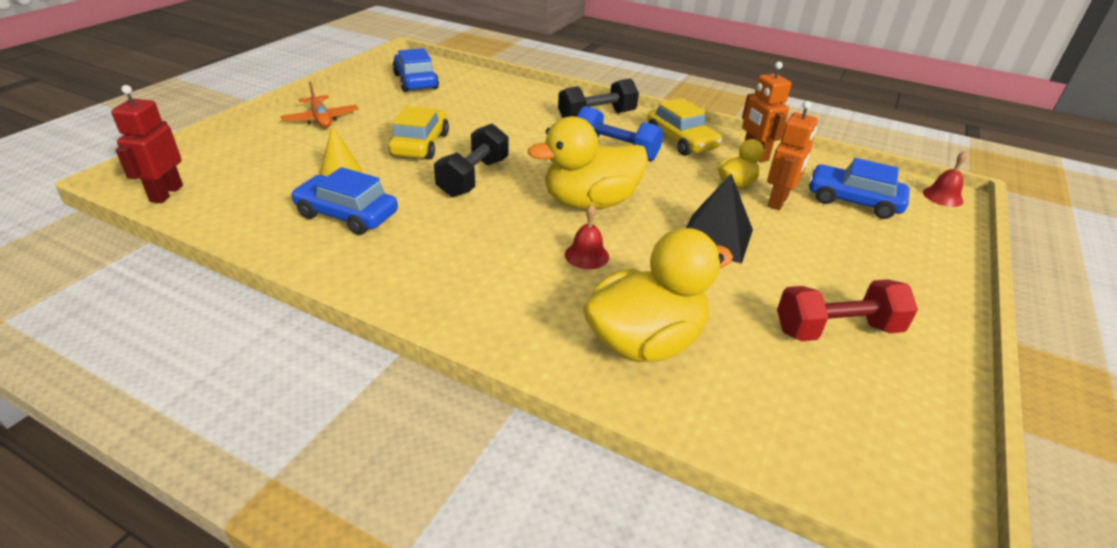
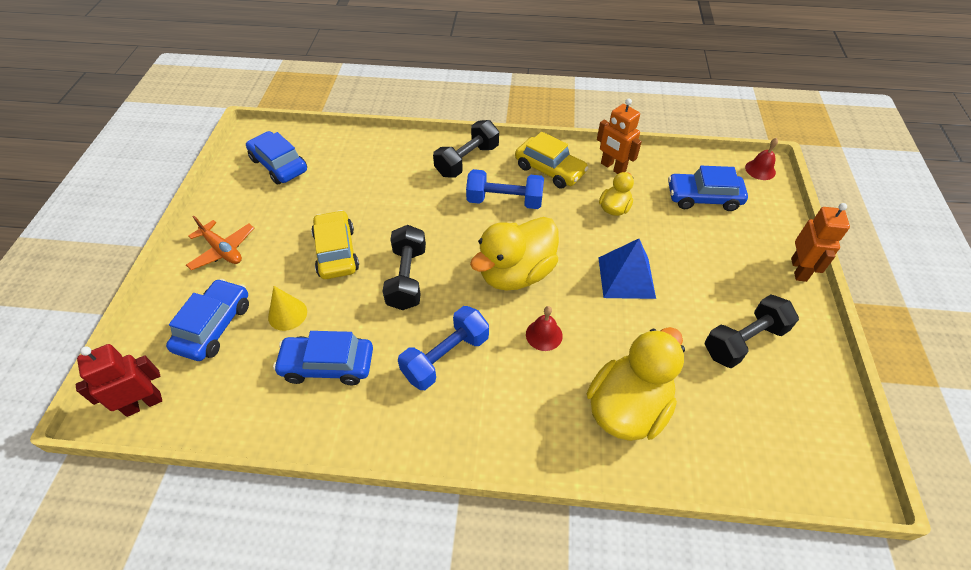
camera: 20 degrees left, 15 degrees up
(166, 193) = (143, 403): red robot -> red robot turned 75 degrees clockwise
(270, 162) = (214, 326): none -> blue car
(467, 242) = (446, 357): none -> blue dumbbell
(715, 238) = (626, 277): black pyramid -> blue pyramid
(778, 201) = (652, 218): orange robot -> orange robot (799, 270)
(837, 330) = (744, 341): red dumbbell -> black dumbbell

